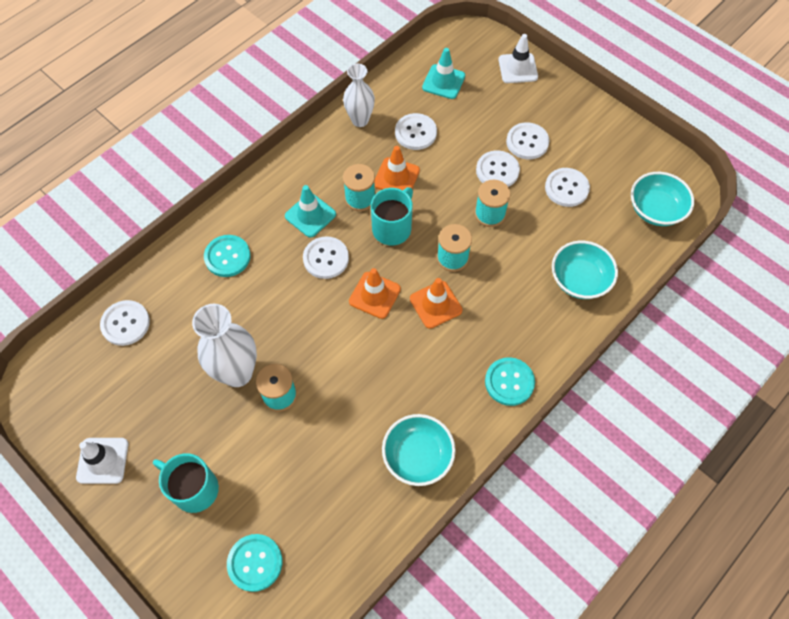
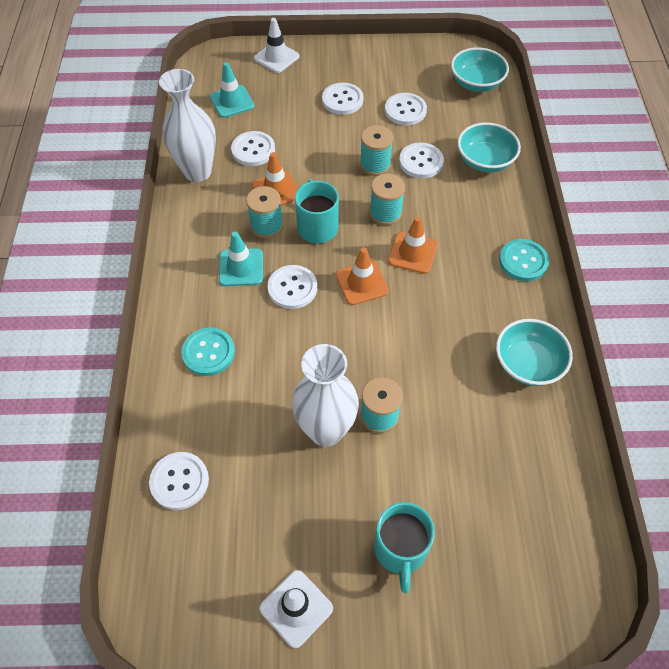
camera: 45 degrees left, 5 degrees down
(194, 489) = (400, 550): turquoise mug -> turquoise mug turned 75 degrees counterclockwise
(255, 563) = (514, 553): turquoise button -> none
(360, 120) = (197, 172): white vase -> white vase, size x1.51
(497, 171) = (345, 133): white button -> white button (421, 162)

